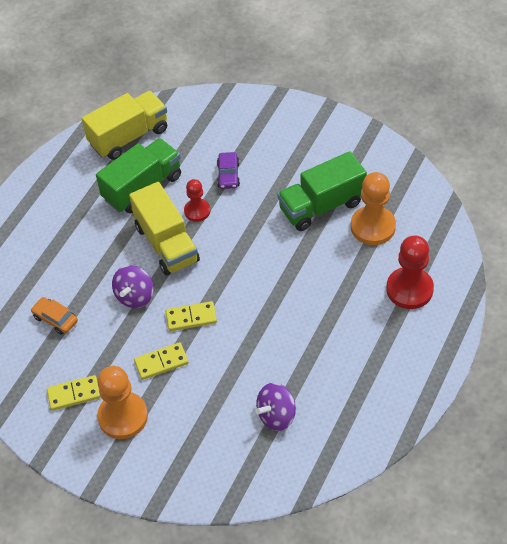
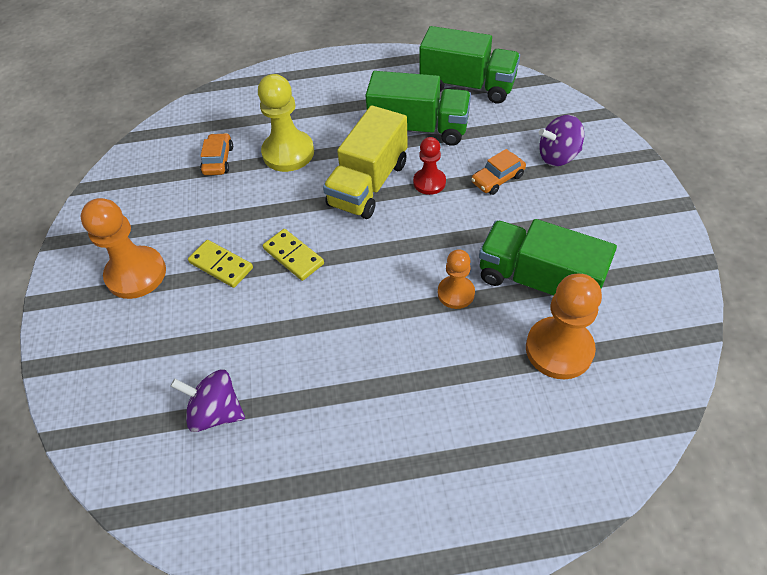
camera: 55 degrees right, 0 degrees up
(74, 394) = (141, 222): yellow domino -> none
(91, 273) = (288, 153): none -> yellow pawn
(129, 137) = (467, 86): yellow truck -> green truck
(135, 296) = (286, 198): purple spinning top -> purple spinning top (558, 156)
(228, 175) = (497, 179): purple car -> orange car
(295, 250) = (456, 293): none -> orange pawn
(409, 289) = (503, 449): red pawn -> none

